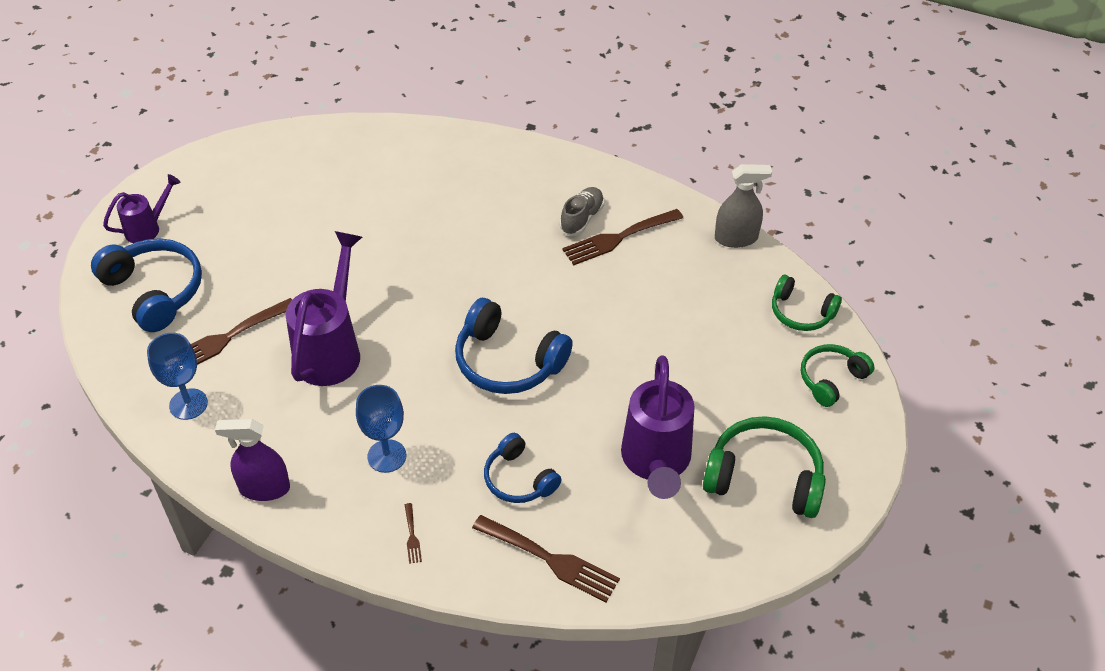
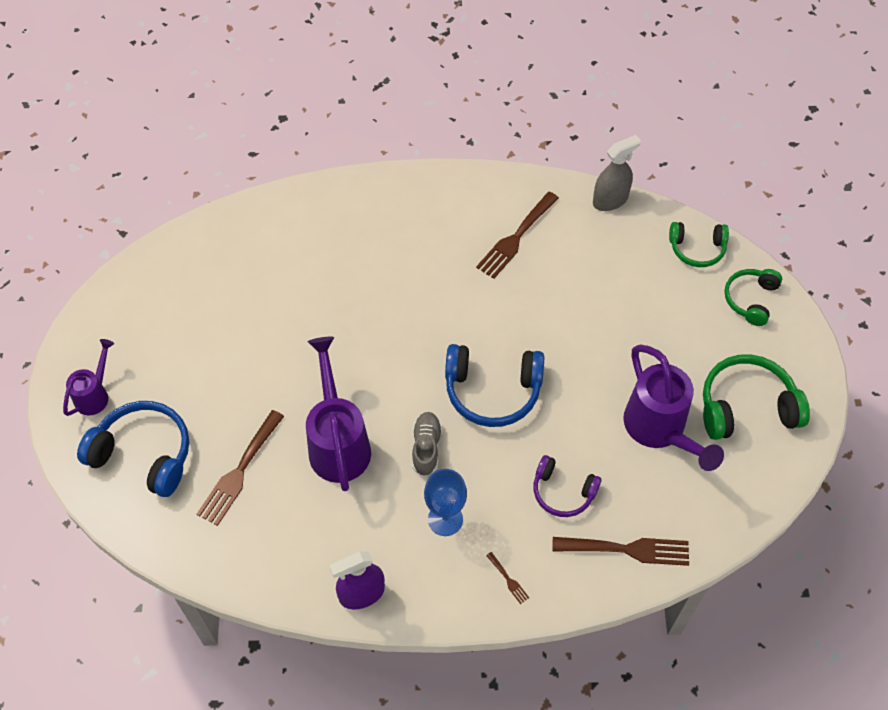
camera: 25 degrees left, 10 degrees up
(188, 404) = (246, 547): blue goblet -> none
(519, 479) = (563, 492): blue headphones -> purple headphones
(582, 218) = (475, 231): grey shoe -> grey shoe (426, 448)

